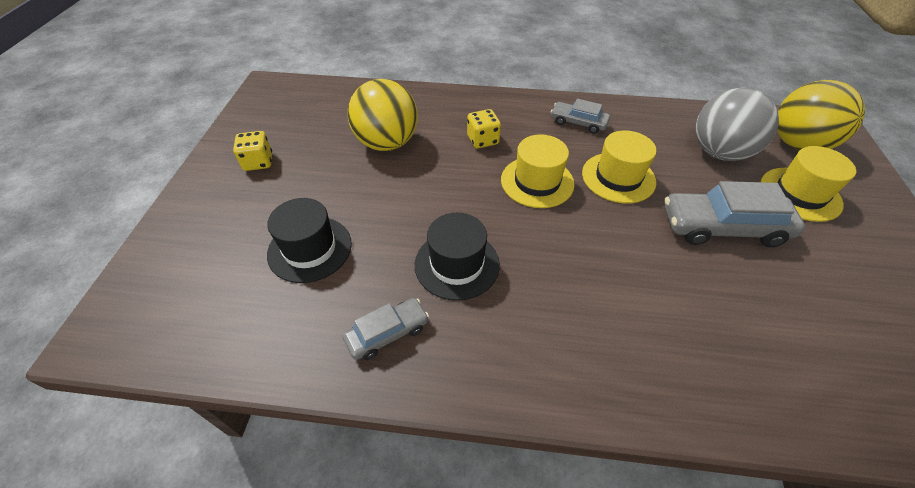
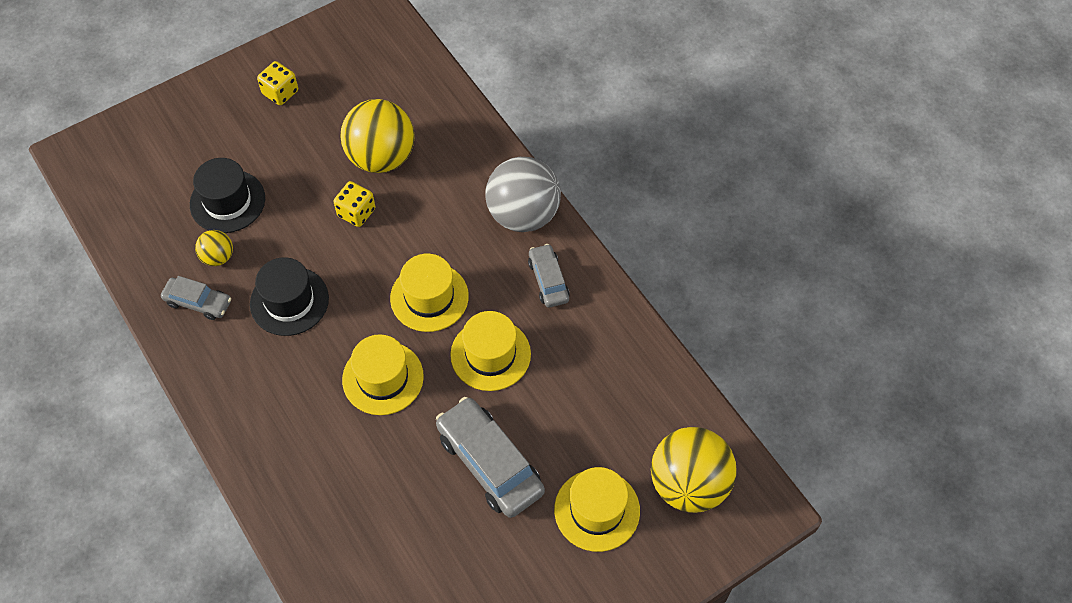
camera: 50 degrees right, 10 degrees up
(357, 288) = (218, 257): none -> yellow ball
(482, 140) = (450, 222): yellow dice -> yellow dice (356, 212)
(591, 246) = (383, 378): none -> yellow hat
(719, 152) = (607, 420): grey ball -> grey ball (523, 214)

